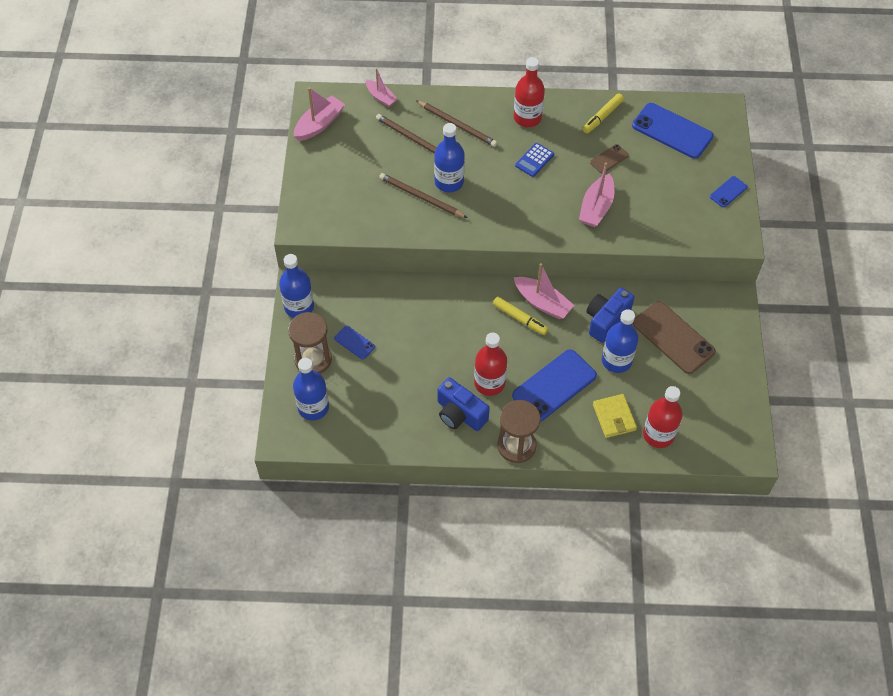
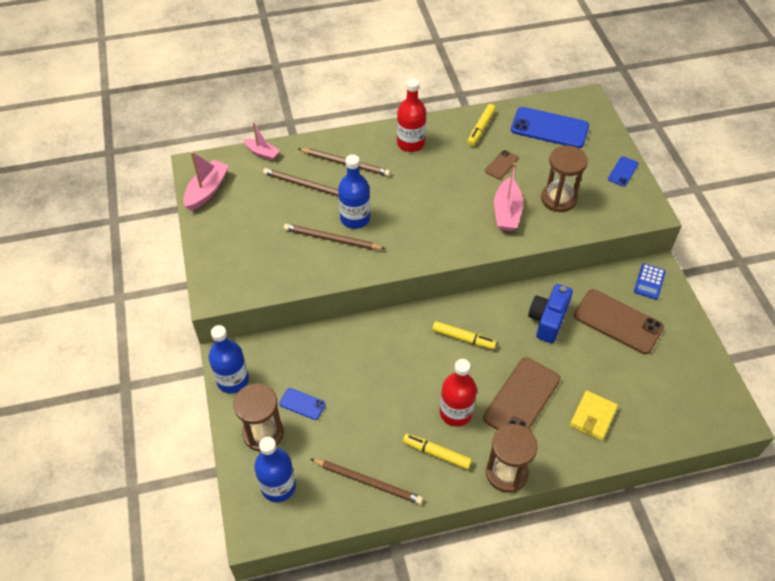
camera: 15 degrees left, 5 degrees down
(392, 423) = (368, 482): none -> brown pencil
(460, 414) = (436, 453): blue camera -> yellow marker
(534, 160) = (431, 180): blue calculator -> blue calculator (649, 281)
(542, 303) = (480, 317): pink boat -> none
(554, 385) = (521, 398): blue phone -> brown phone
(614, 417) = (593, 417): yellow wallet -> yellow wallet turned 60 degrees clockwise
(616, 361) = (573, 358): blue bottle -> none
(652, 206) = (558, 199): none -> brown hourglass
(658, 434) = (643, 423): red bottle -> none

